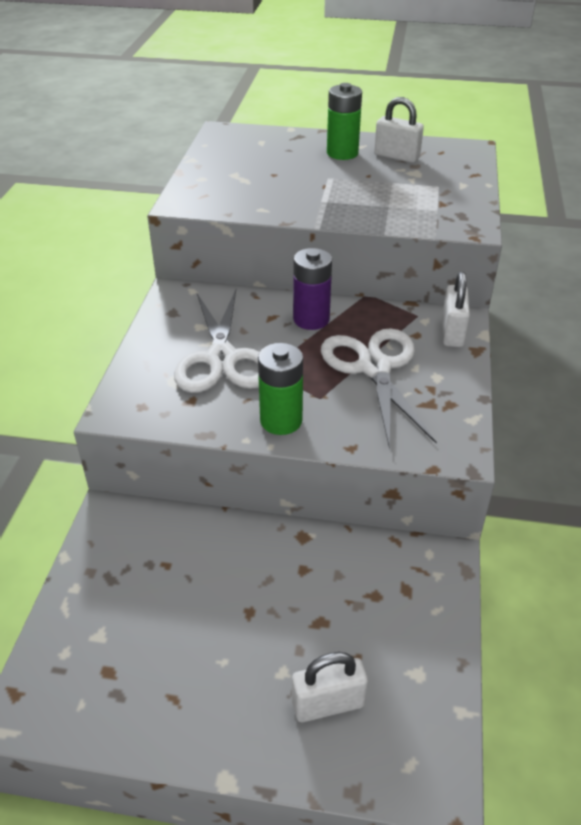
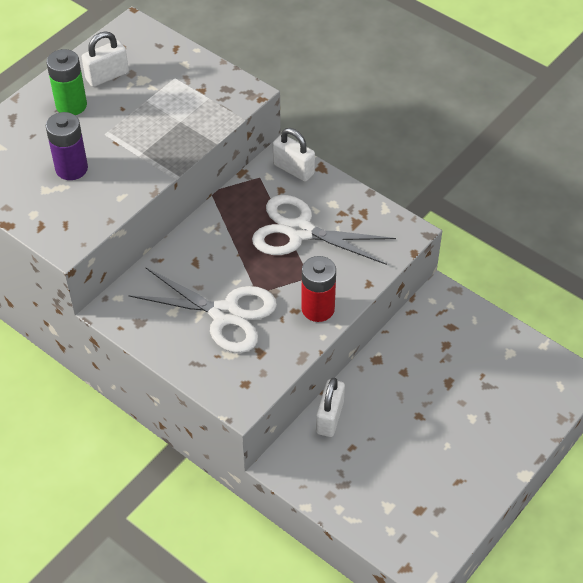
camera: 60 degrees left, 10 degrees up
(281, 421) = (318, 309): green battery -> red battery
(311, 319) = (217, 240): purple battery -> purple battery (71, 168)
(328, 704) = (505, 405): white padlock -> white padlock (330, 417)

